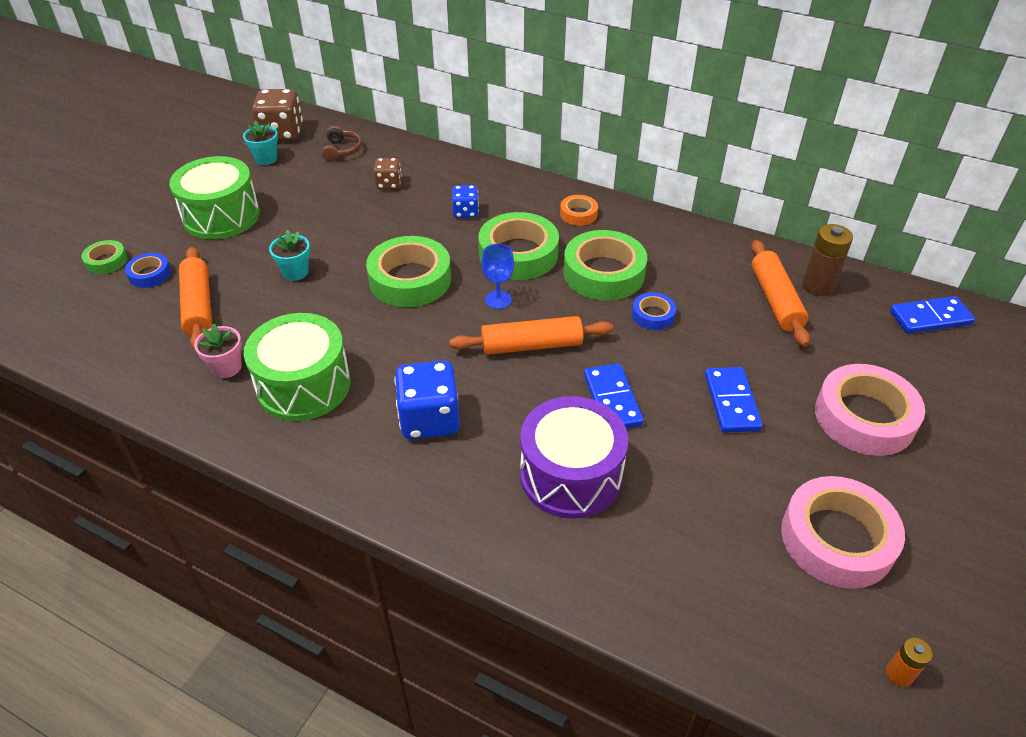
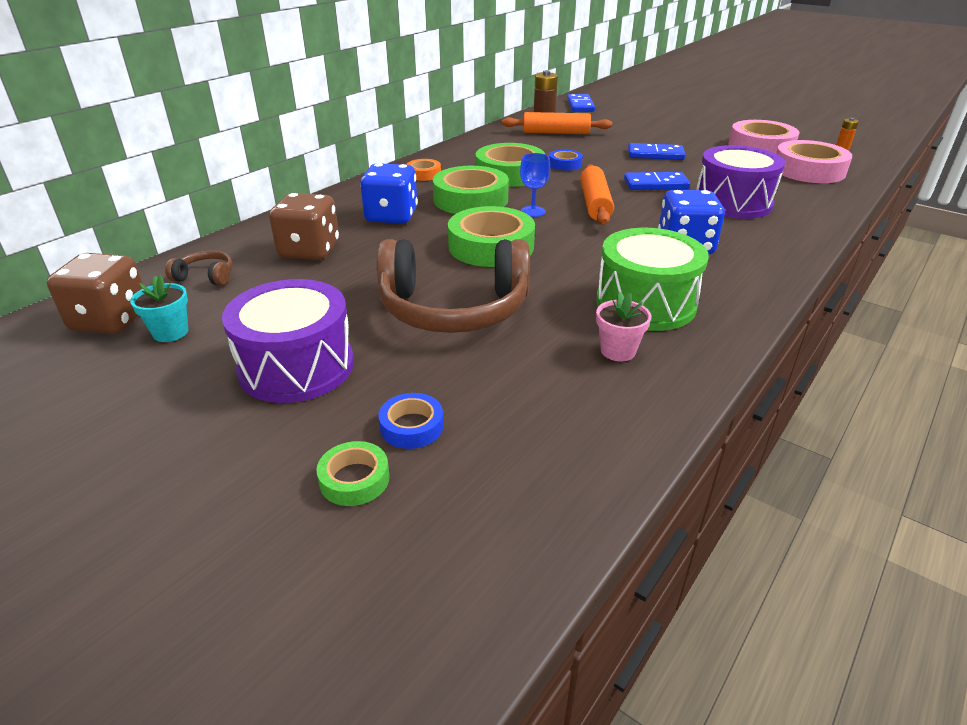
camera: 80 degrees left, 10 degrees down
(198, 306) = (499, 377): orange rolling pin -> none
(221, 216) = (296, 366): green drum -> purple drum
(295, 272) = (454, 308): turquoise flower pot -> brown headphones
(389, 184) = (309, 250): brown dice -> brown dice, size x1.77
(465, 212) = (391, 216): blue dice -> blue dice, size x1.77
(864, 417) = (665, 129): pink tape -> pink tape (808, 170)

